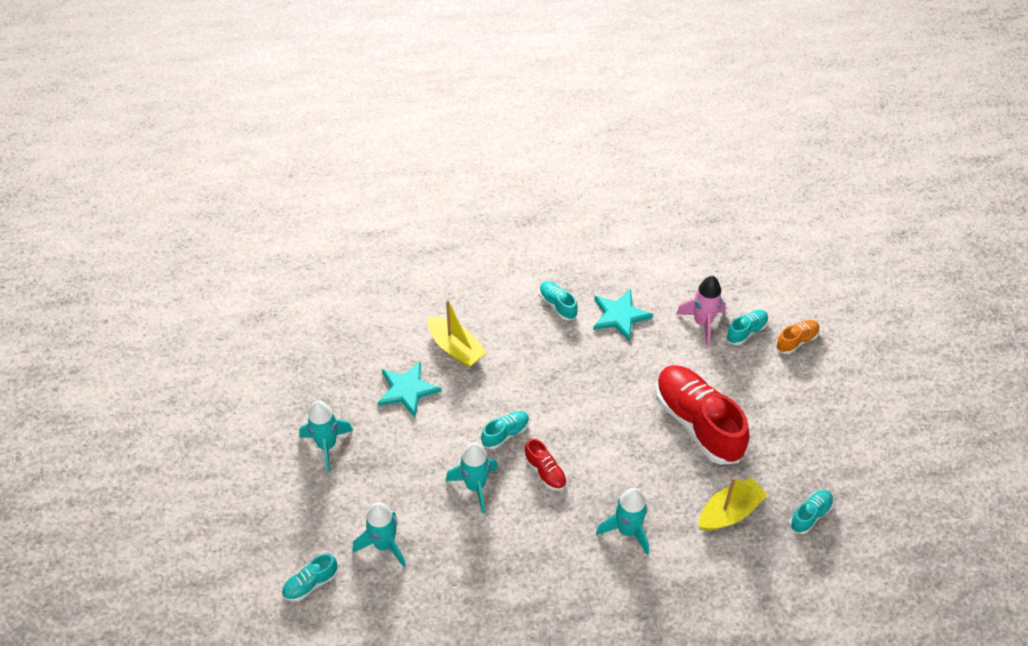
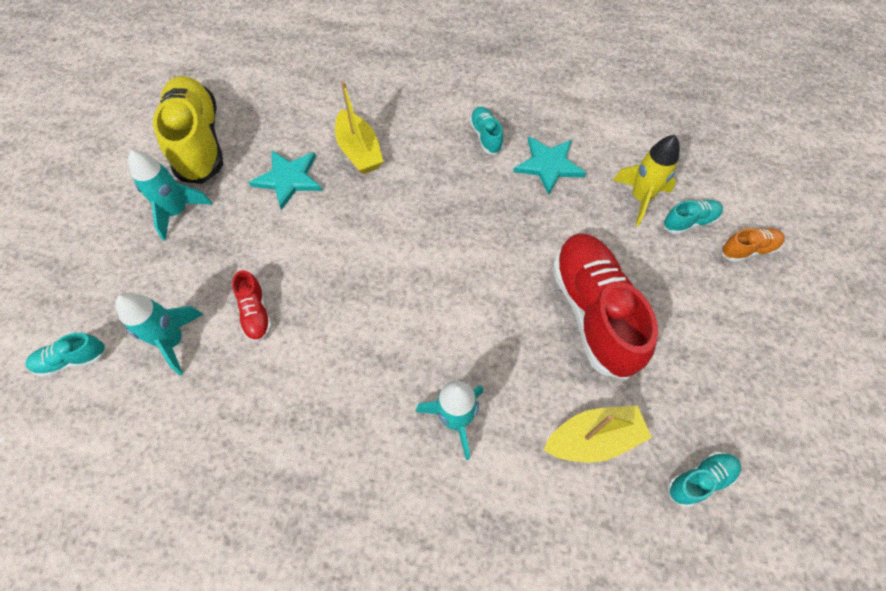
camera: 20 degrees right, 10 degrees up
(309, 380) = (199, 142): none -> yellow shoe
(475, 486) = (305, 305): turquoise rocket -> none
(505, 434) = (367, 256): turquoise shoe -> none
(545, 472) = (390, 314): red shoe -> red shoe (256, 313)
(702, 323) = (640, 198): pink rocket -> yellow rocket

